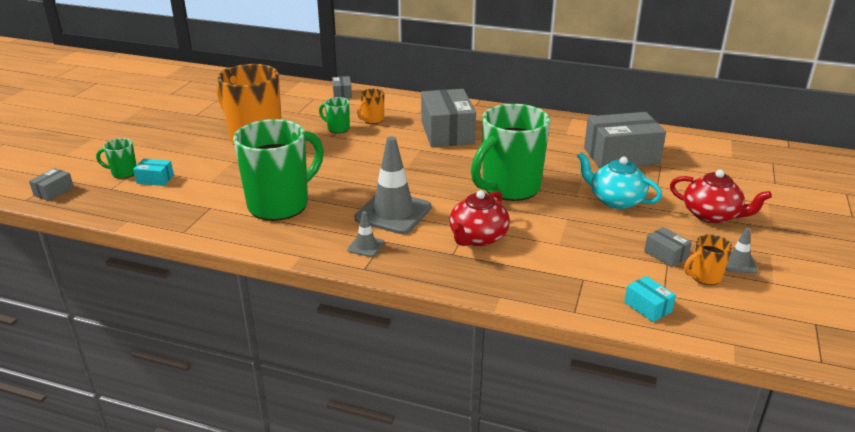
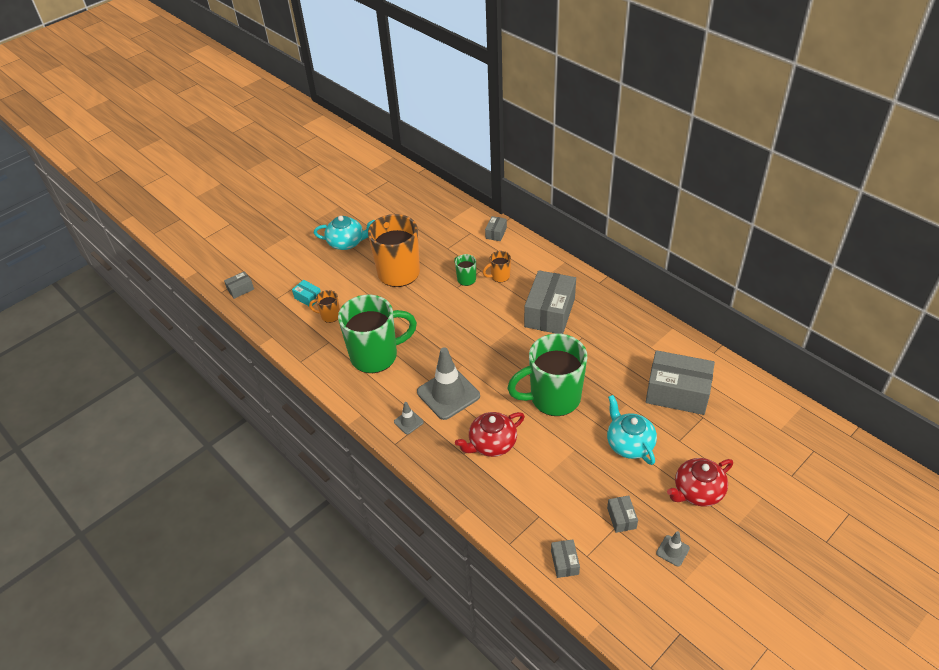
camera: 30 degrees right, 15 degrees up
(123, 173) = (291, 283): green mug -> none
(174, 130) = (347, 242): none -> turquoise teapot
(647, 307) = (564, 562): turquoise box -> grey box
(704, 277) = (633, 553): orange mug -> orange mug (330, 316)
(712, 215) = (697, 491): red teapot -> red teapot turned 90 degrees clockwise

